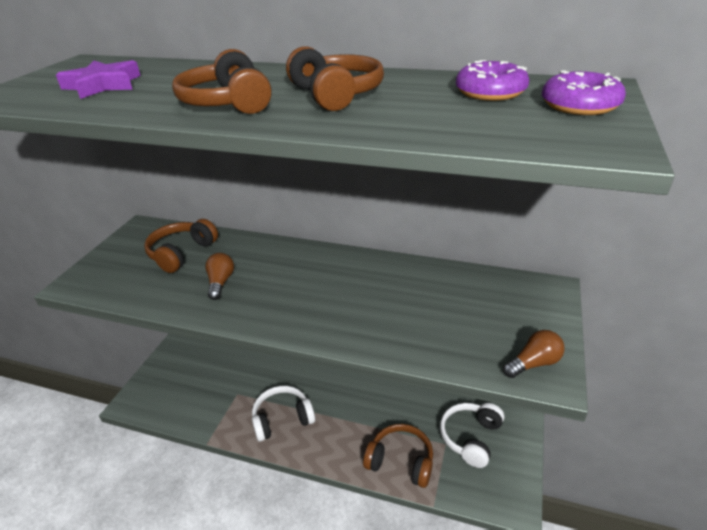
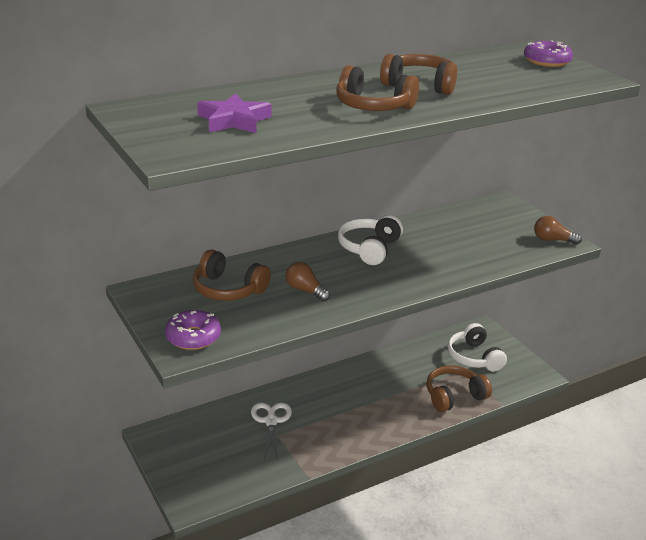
camera: 50 degrees left, 5 degrees down
(182, 253) = (228, 289): brown headphones -> brown headphones turned 45 degrees counterclockwise
(248, 380) = (271, 421): none -> white scissors
(282, 419) = (341, 426): white headphones -> white headphones (369, 248)
(490, 92) = (492, 63): purple donut -> purple donut (193, 337)
(533, 363) = (552, 240): brown light bulb -> brown light bulb turned 90 degrees counterclockwise

